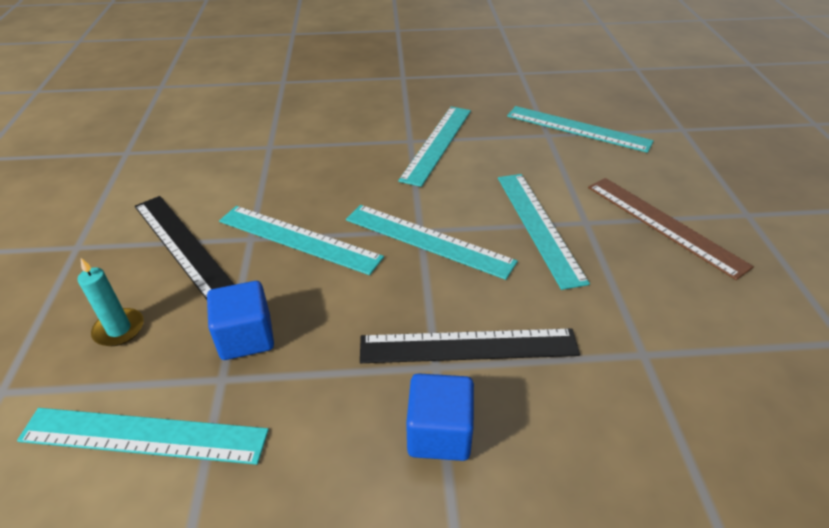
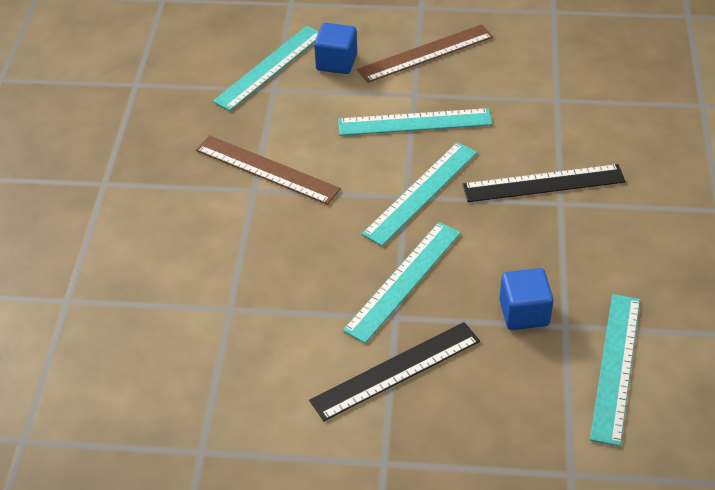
camera: 80 degrees left, 5 degrees up
(119, 329) = (507, 402): turquoise candle -> none
(437, 143) = (267, 169): turquoise ruler -> brown ruler
(439, 433) = (616, 207): blue cube -> blue cube (336, 62)
(468, 346) = (543, 183): black ruler -> black ruler turned 75 degrees clockwise

